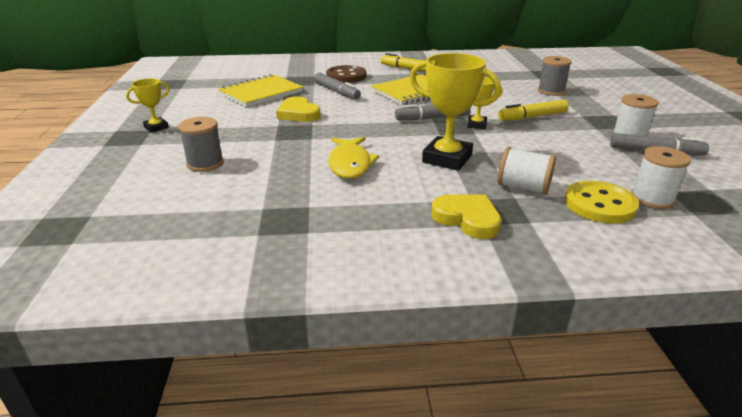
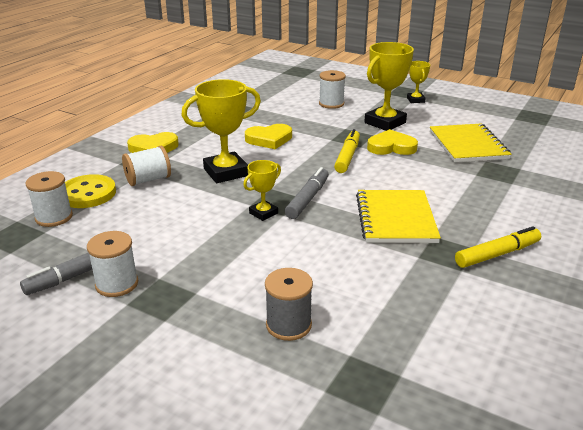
camera: 125 degrees right, 0 degrees up
(205, 163) = (331, 104): grey spool -> white spool
(241, 127) = (385, 123): none -> yellow trophy
(337, 91) = (438, 178): grey marker -> none
(346, 76) = (494, 200): brown button -> none
(350, 164) = (269, 139): yellow fish -> yellow heart
(532, 117) = (238, 255): yellow marker -> yellow marker (347, 157)

